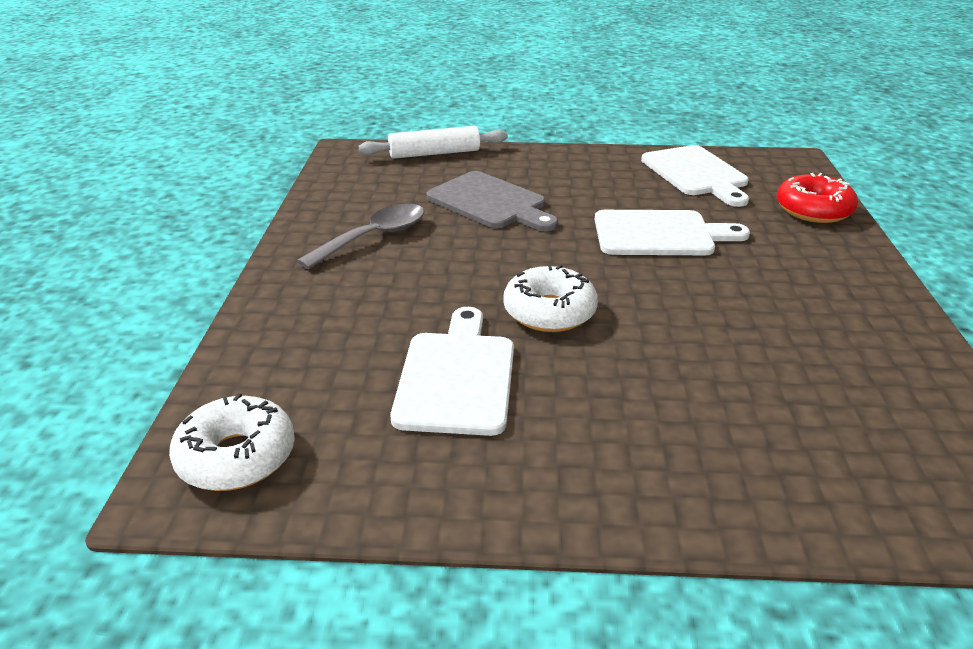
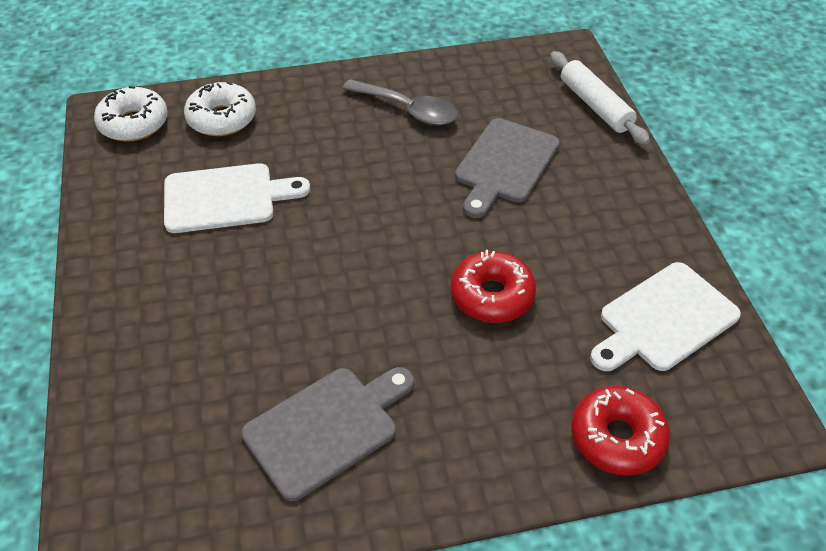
camera: 75 degrees right, 15 degrees up
(549, 312) = (324, 234): white donut -> white donut (222, 118)
(659, 234) = (492, 295): white cutting board -> red donut
(822, 340) = (326, 428): none -> grey cutting board

